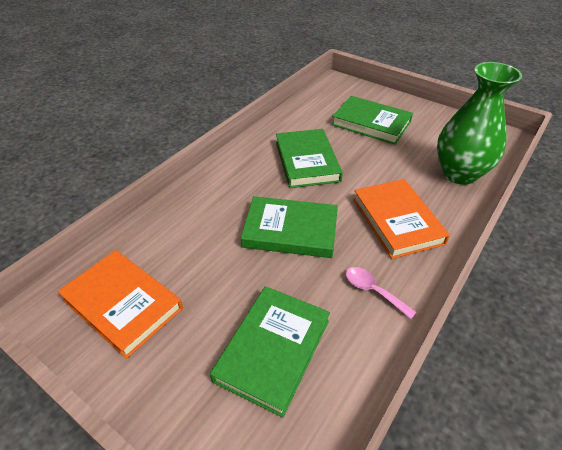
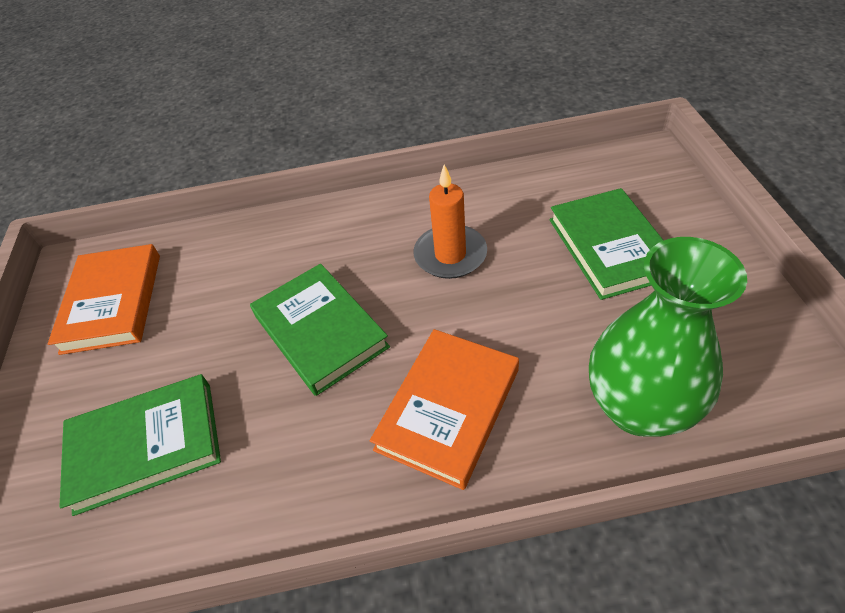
camera: 50 degrees right, 5 degrees up
(307, 161) = (450, 255): green book -> orange candle
(373, 291) = (303, 470): pink spoon -> none

